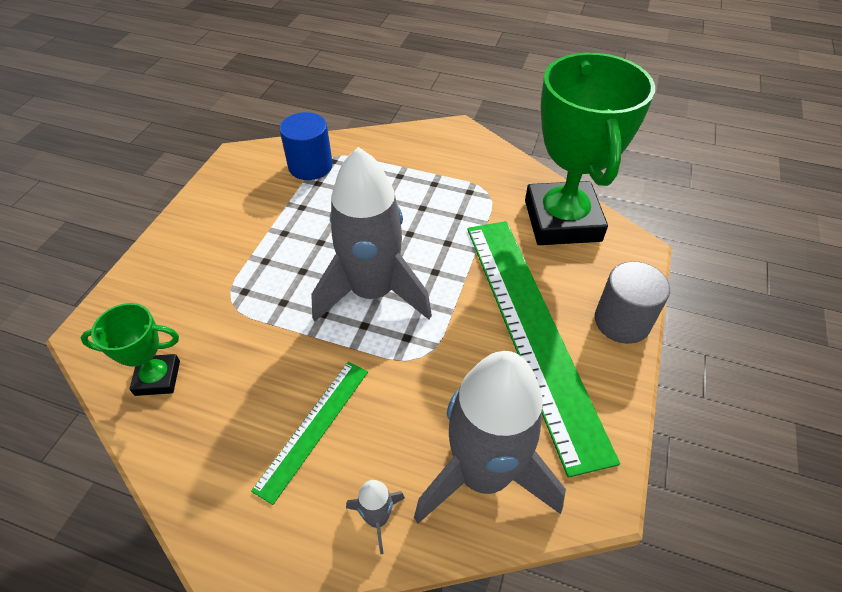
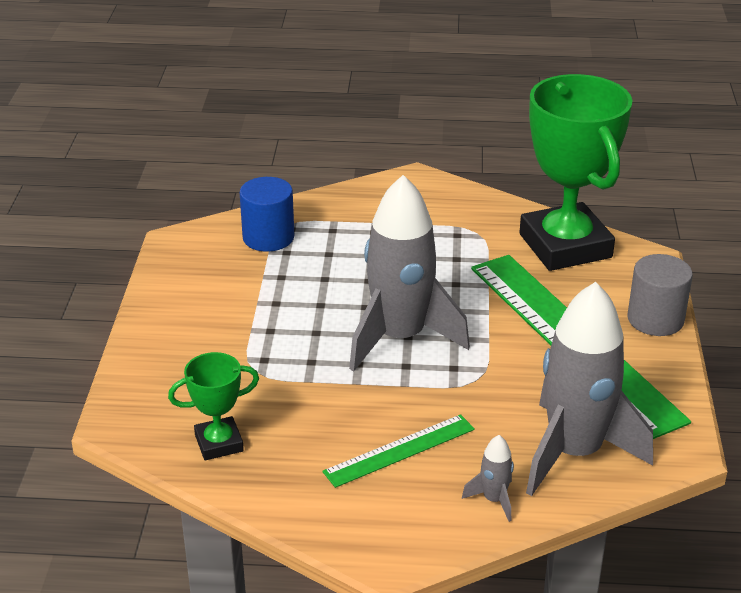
camera: 15 degrees left, 15 degrees down
(313, 427) = (399, 450): green ruler -> green ruler turned 45 degrees clockwise

